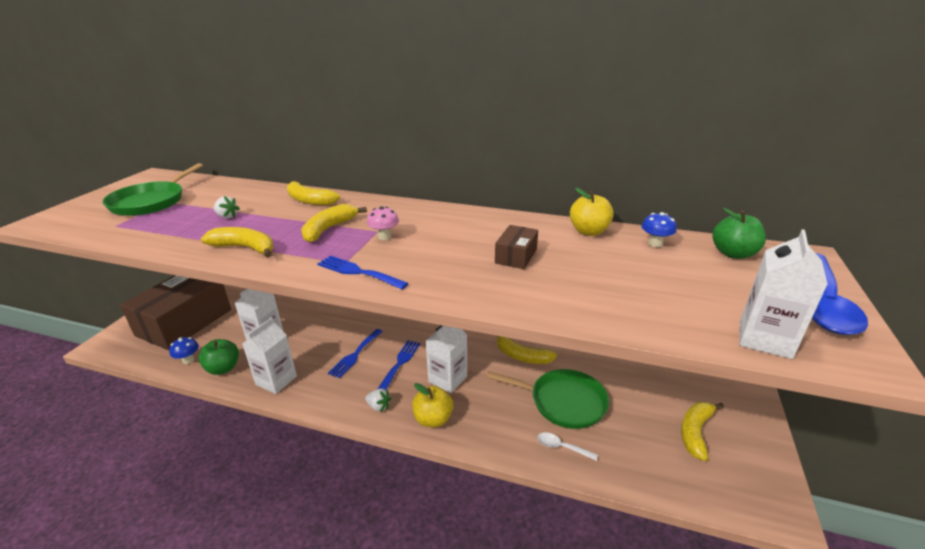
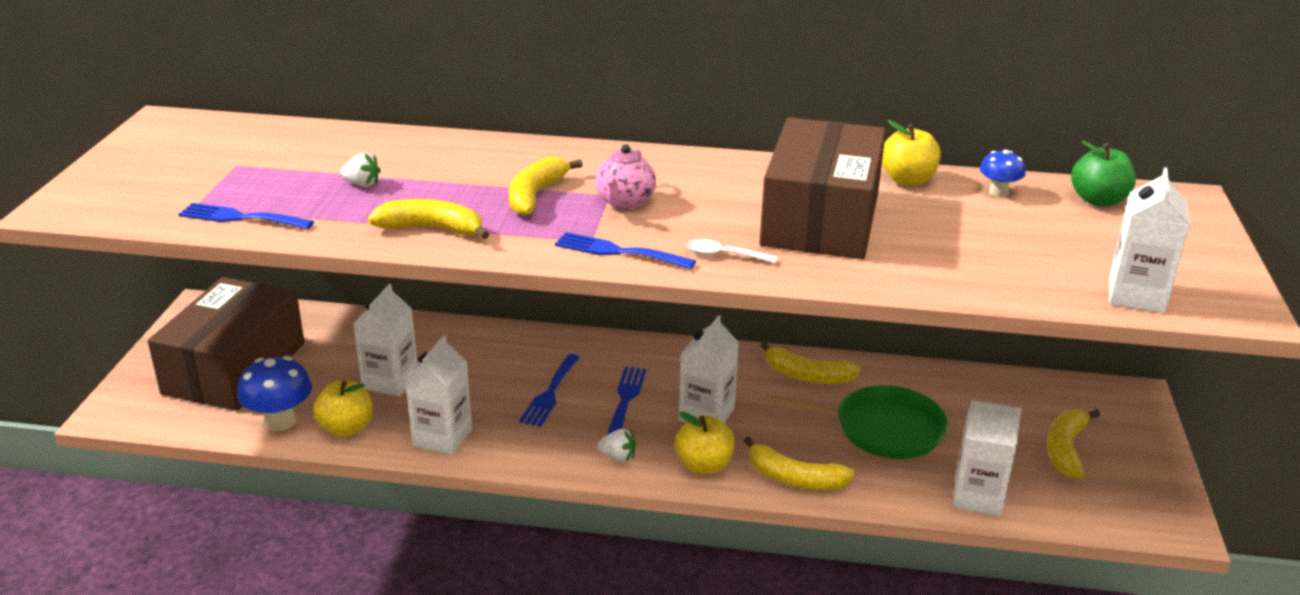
camera: 10 degrees left, 0 degrees up
(135, 234) = (240, 218): none -> blue fork
(151, 202) = (212, 167): green pan -> none
(188, 360) = (280, 421): blue mushroom -> blue mushroom, size x1.69
(223, 368) = (346, 428): green apple -> yellow apple
(309, 200) = (472, 152): yellow banana -> yellow banana (794, 478)
(384, 237) = (625, 202): pink mushroom -> pink teapot
(516, 256) = (820, 219): brown box -> brown box, size x2.41
(562, 447) = (892, 482): white spoon -> white spoon (724, 255)
(623, 467) = (977, 496): none -> white carton
(824, 303) = (1203, 253): blue spoon -> none

